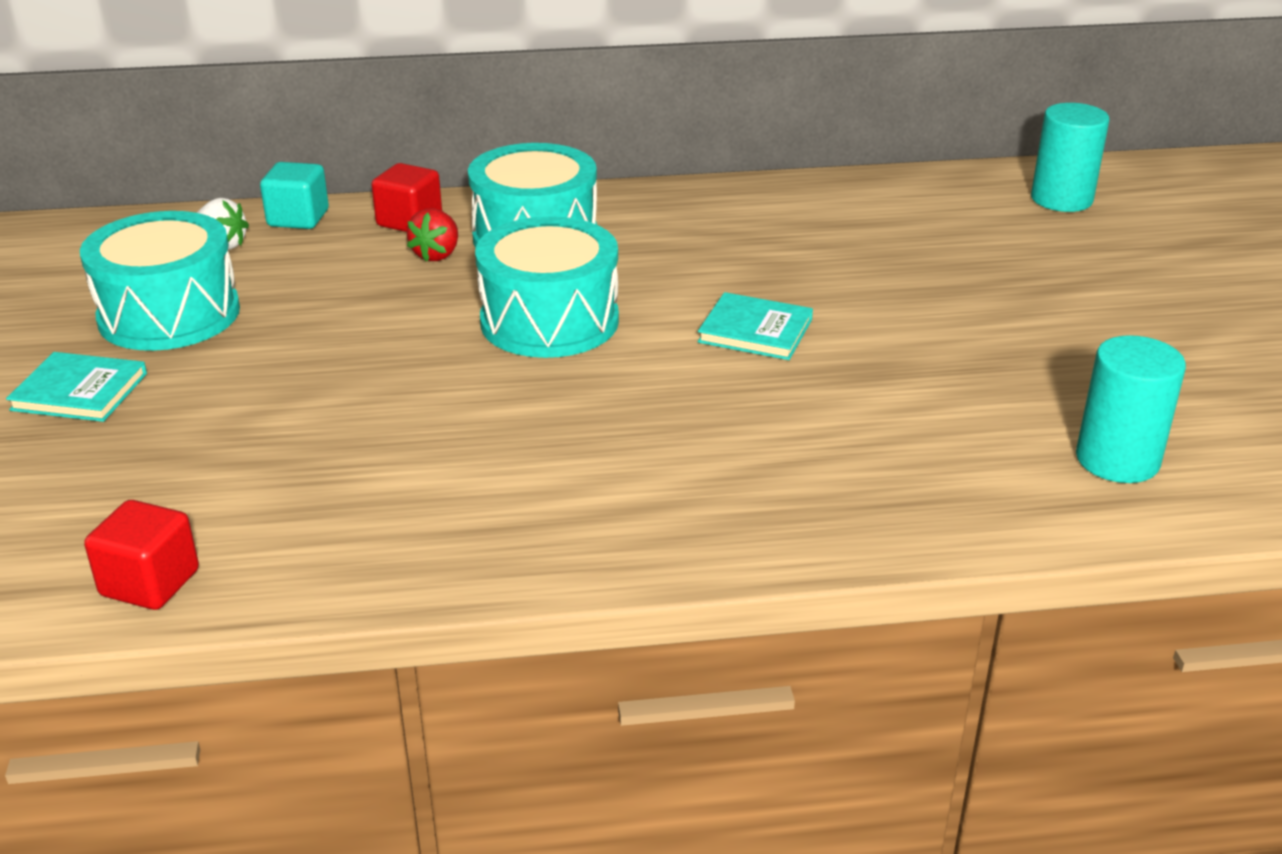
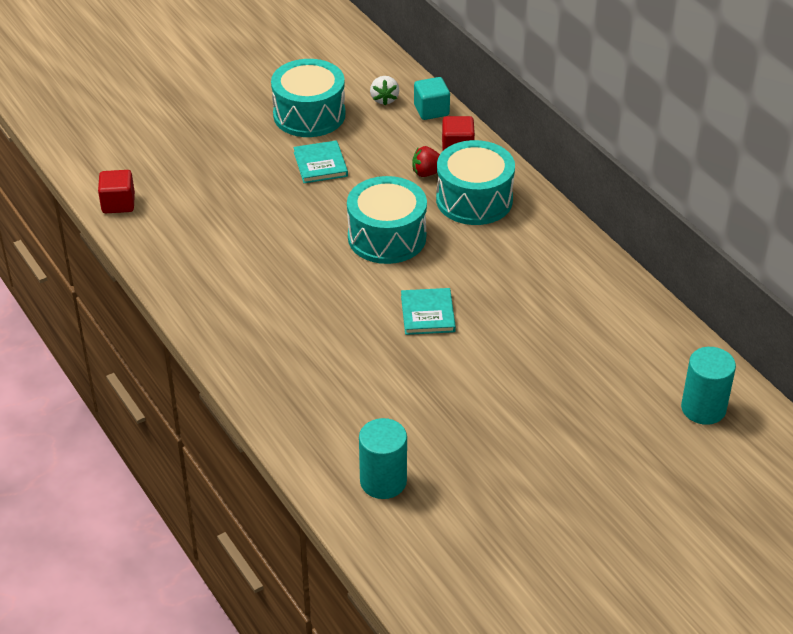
camera: 65 degrees right, 10 degrees up
(79, 392) = (231, 121): turquoise book -> turquoise book (320, 164)

